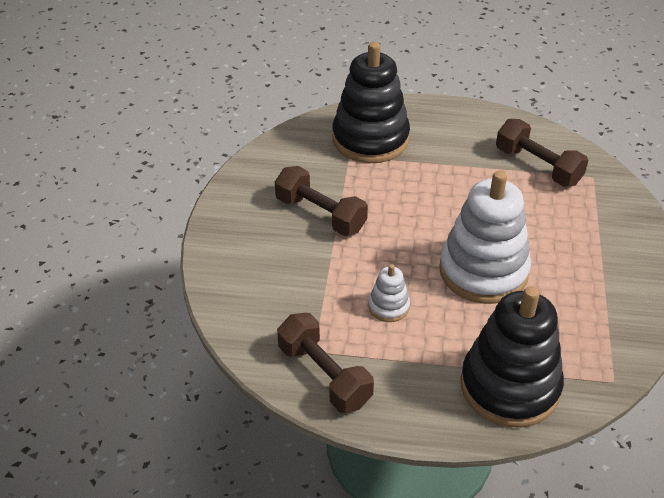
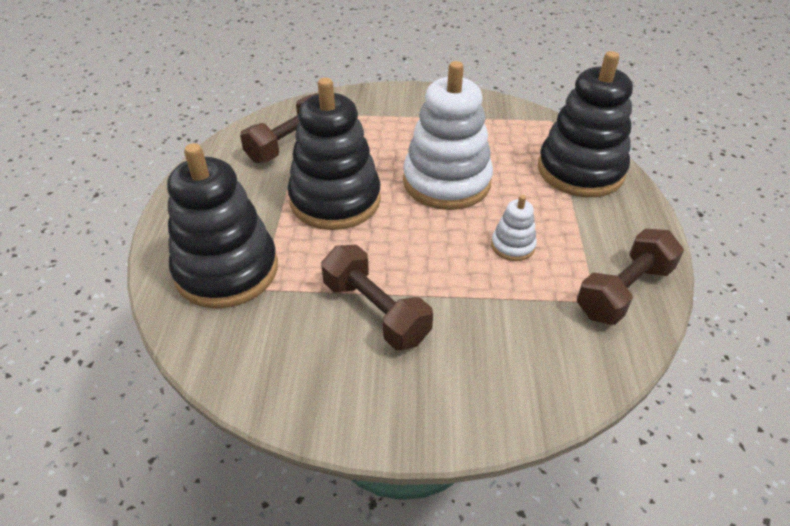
camera: 95 degrees left, 0 degrees up
(320, 214) = (375, 311): brown dumbbell -> brown dumbbell turned 75 degrees counterclockwise
(453, 195) = (335, 200): none -> black stacking toy

